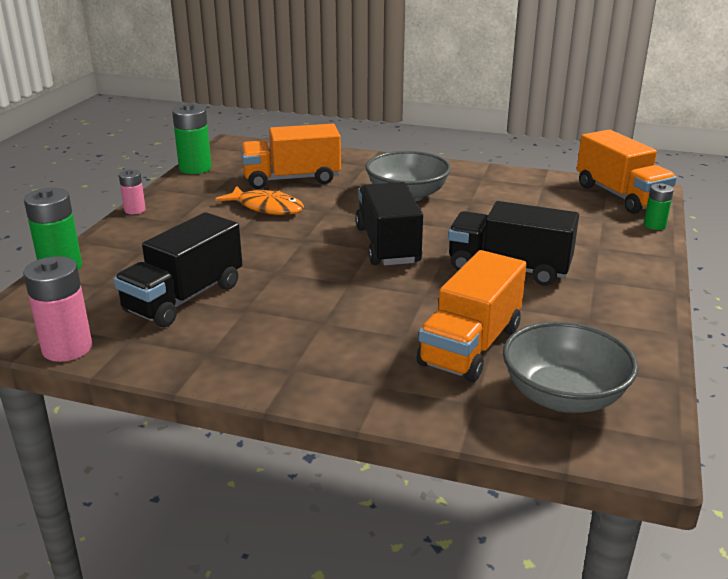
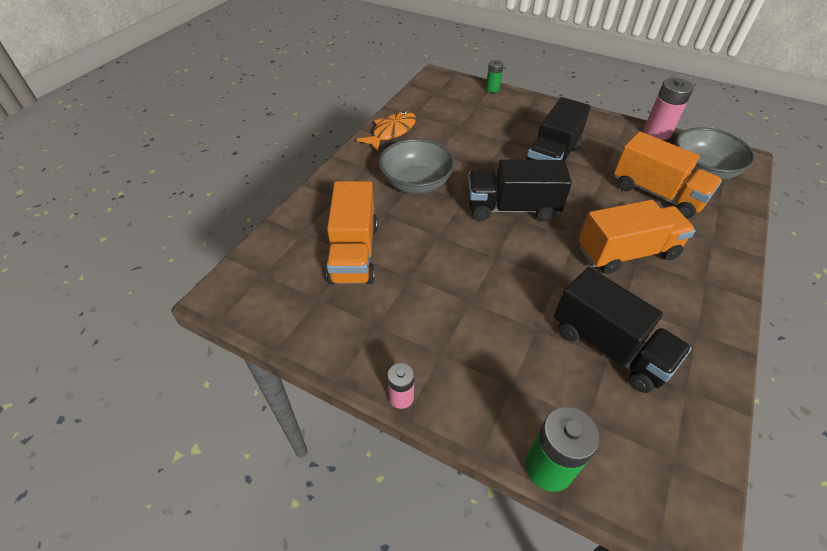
camera: 80 degrees left, 20 degrees up
(67, 348) = (712, 440): pink battery -> pink battery (657, 132)
(195, 168) = (288, 335): green battery -> none
(266, 208) = (421, 277): orange fish -> orange fish (391, 132)
(620, 196) = (443, 89): orange truck -> orange truck (627, 252)

